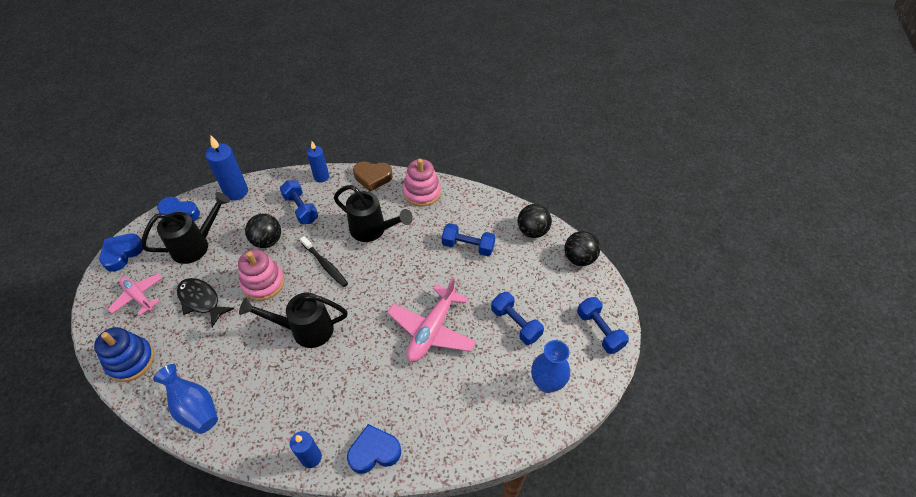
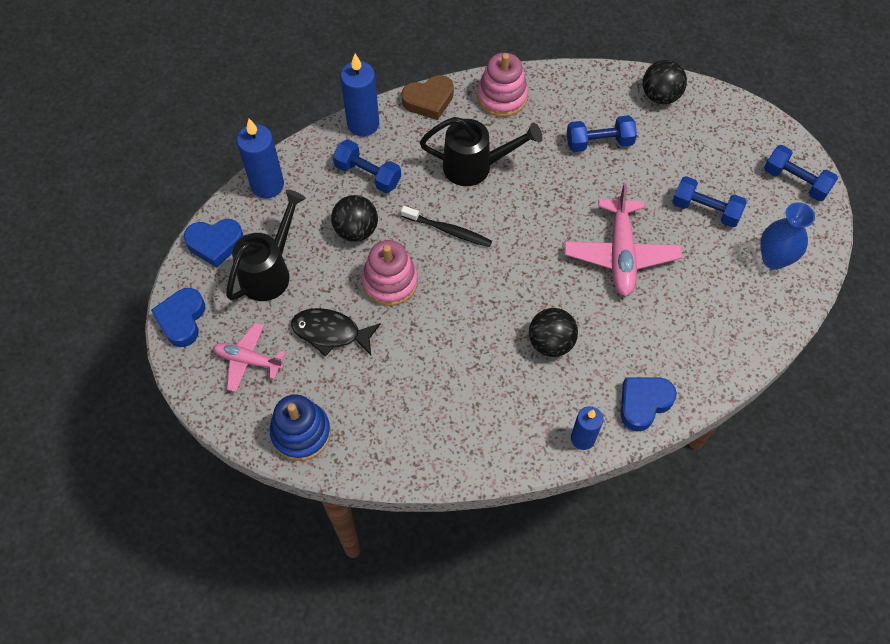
camera: 25 degrees left, 10 degrees up
(195, 408) = (418, 448): blue vase -> none
(305, 330) = (480, 313): black watering can -> none
(321, 177) = (363, 124): blue candle -> blue candle, size x1.52
(579, 258) = (729, 108): black ball -> black ball (551, 342)

